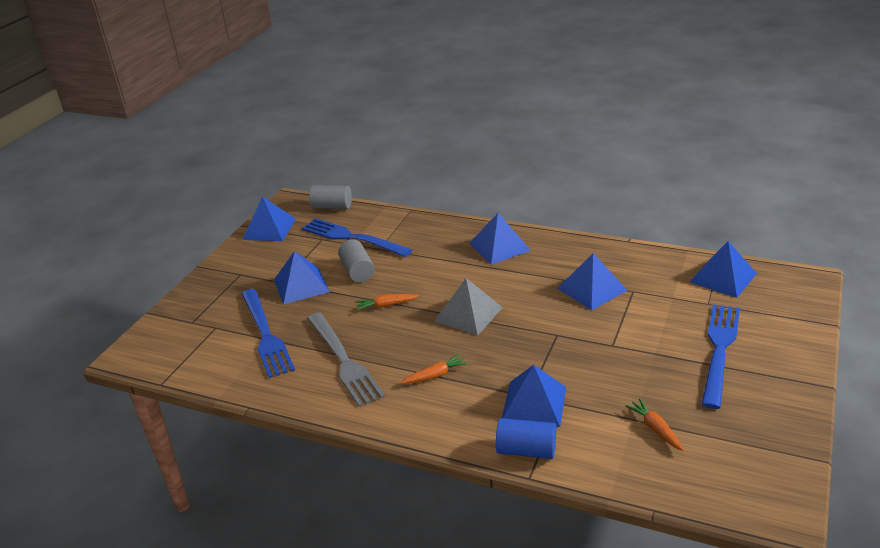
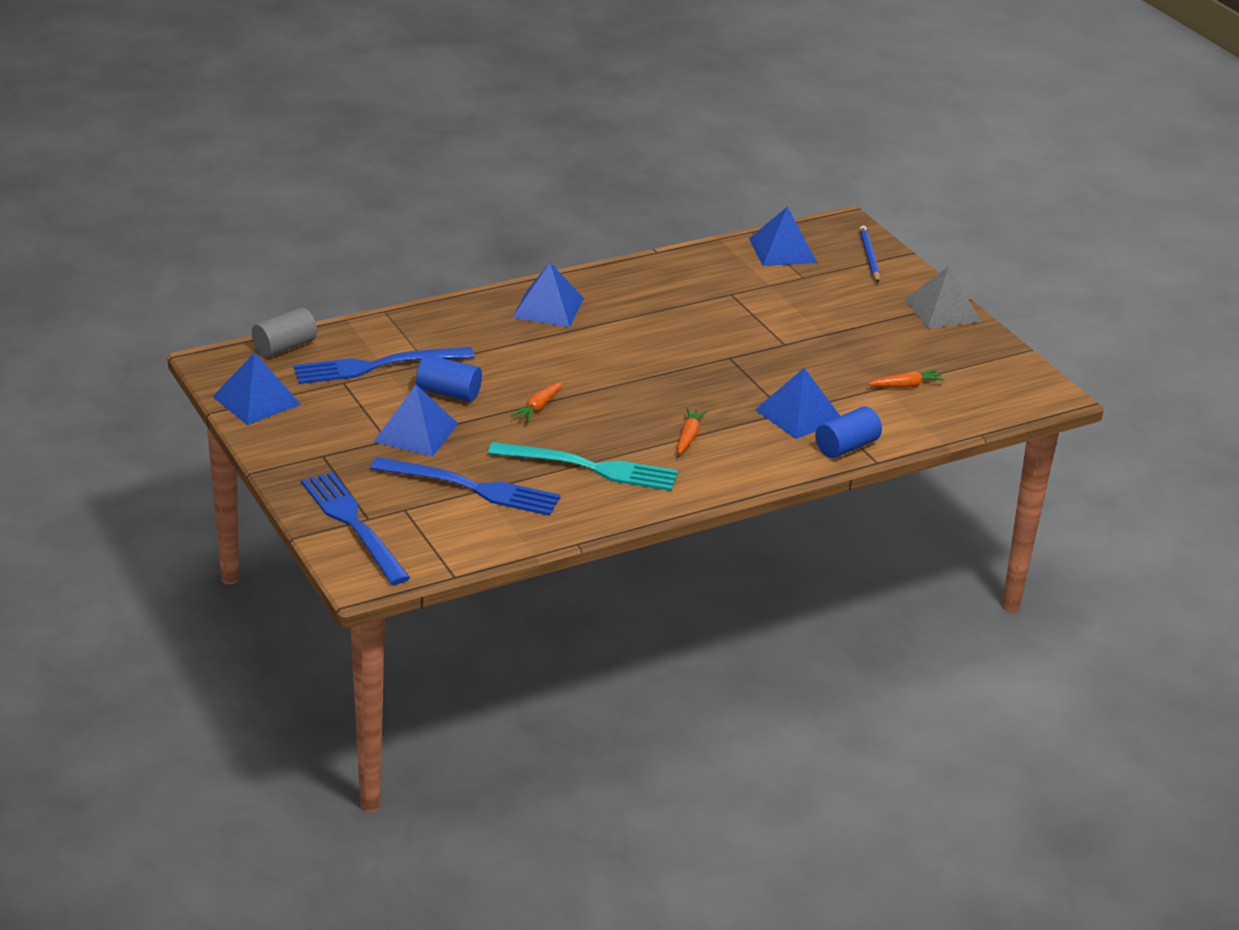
camera: 55 degrees left, 0 degrees up
(344, 361) = (592, 468): grey fork -> turquoise fork
(357, 271) = (448, 393): grey cylinder -> blue cylinder
(468, 314) = (627, 377): grey pyramid -> grey pyramid (942, 310)
(592, 289) = (696, 307): blue pyramid -> none
(655, 429) = (906, 386): orange carrot -> orange carrot turned 150 degrees clockwise
(719, 349) = (863, 308): blue fork -> blue fork (352, 523)
(789, 312) = (869, 257): none -> blue pencil

